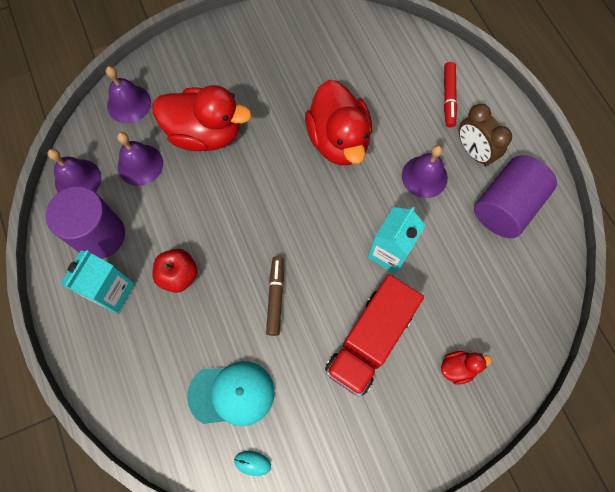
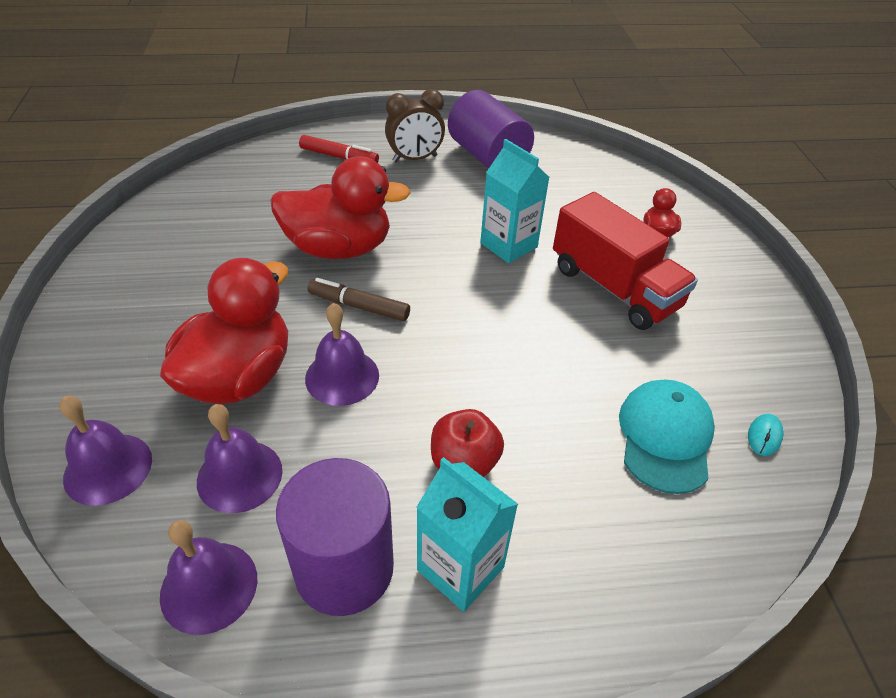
camera: 75 degrees left, 25 degrees down
(275, 297) = (534, 358): brown marker -> brown marker (359, 306)
(424, 176) = (426, 197): purple bell -> purple bell (342, 376)

